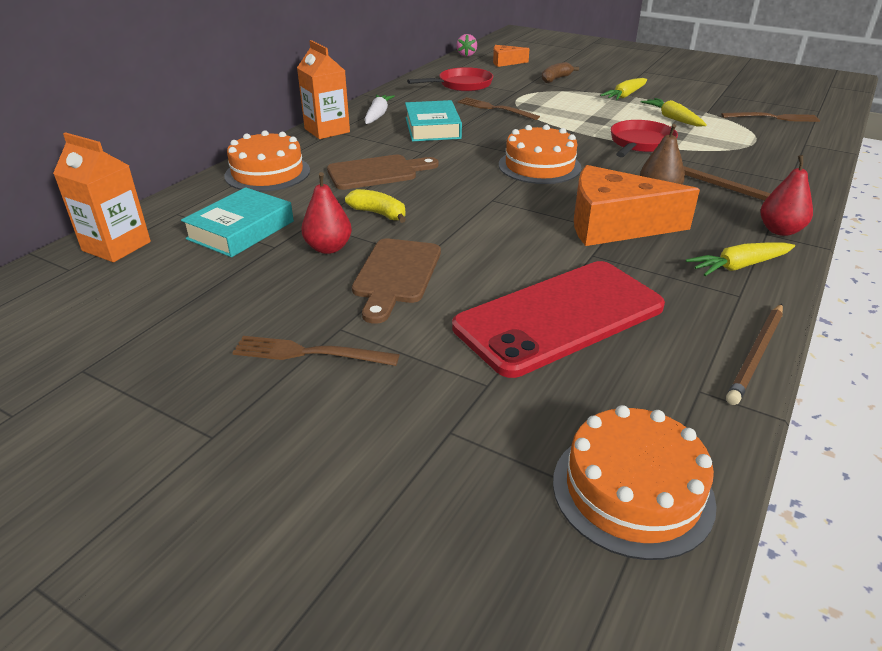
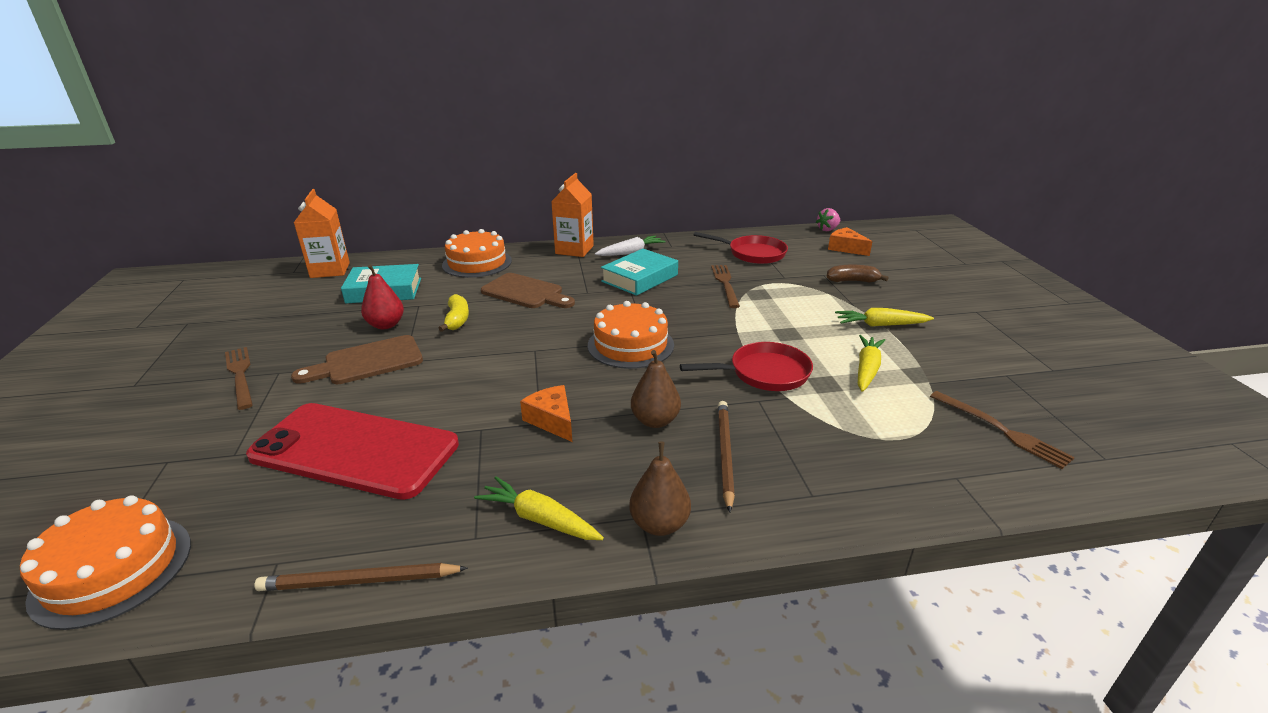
camera: 50 degrees right, 5 degrees down
(614, 225) = (552, 420): orange cheese -> orange cheese, size x0.52
(780, 230) = (659, 524): red pear -> brown pear

